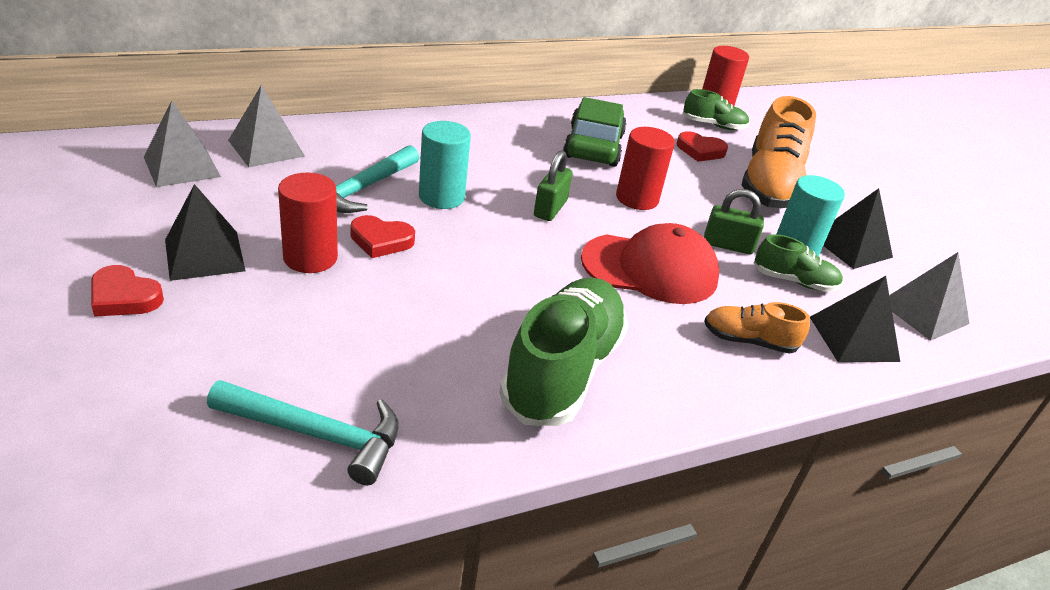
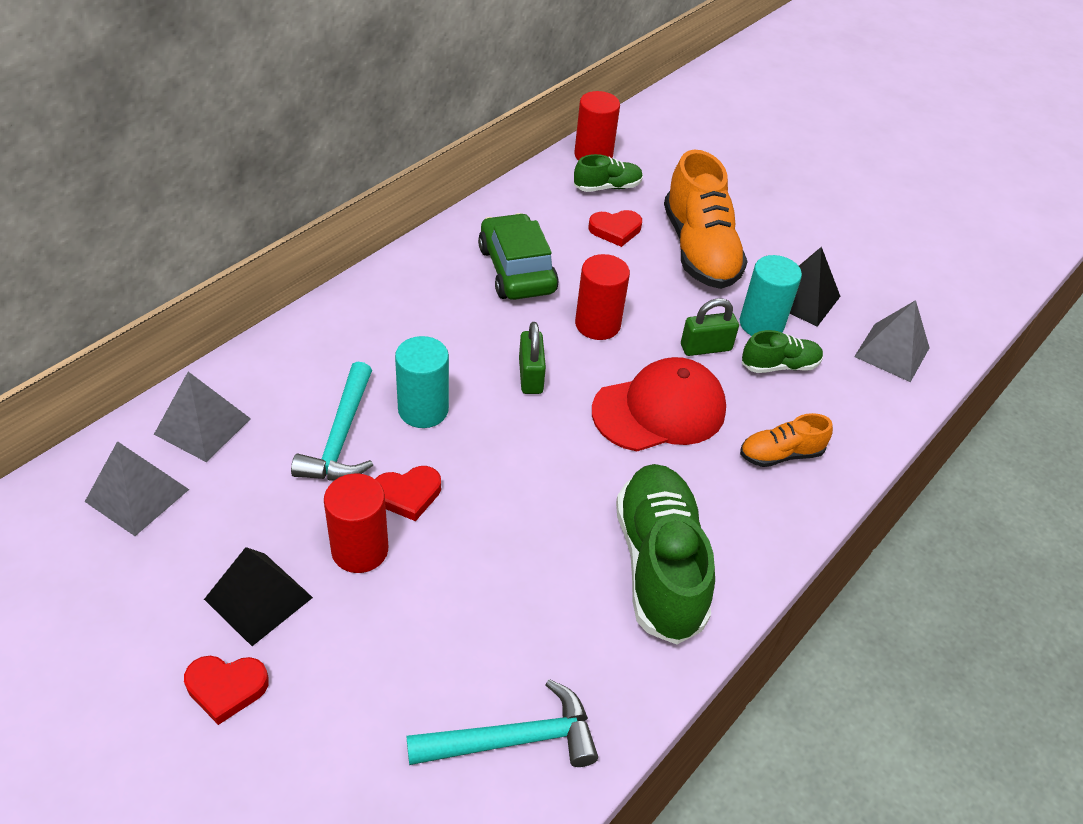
camera: 25 degrees left, 10 degrees up
(854, 339) = (855, 410): black pyramid -> none

